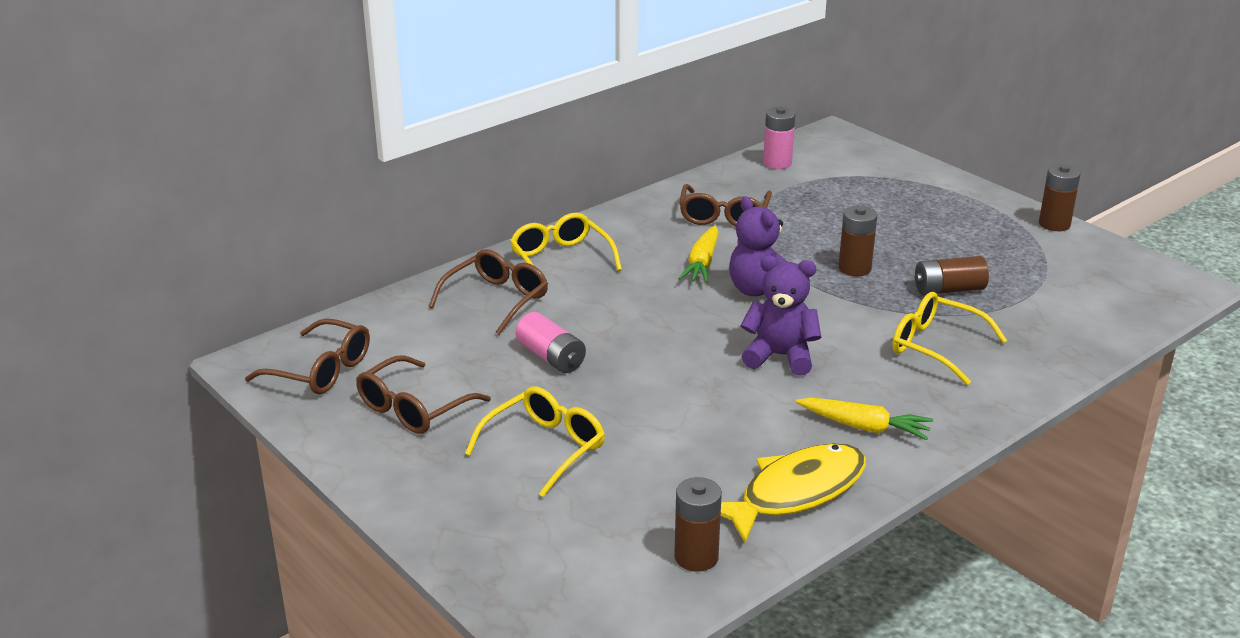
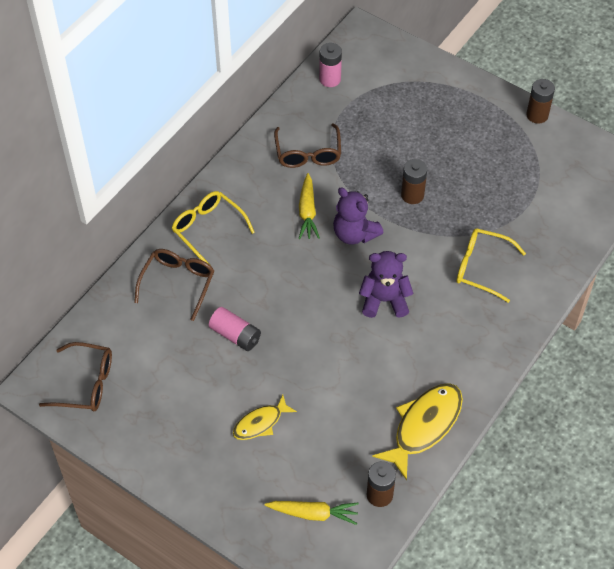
camera: 15 degrees left, 25 degrees up
(413, 408) = (163, 406): brown glasses -> none
(545, 448) = (260, 423): yellow glasses -> yellow fish
(864, 427) = (452, 357): yellow carrot -> yellow carrot (313, 513)
(948, 289) = (479, 205): brown battery -> none

